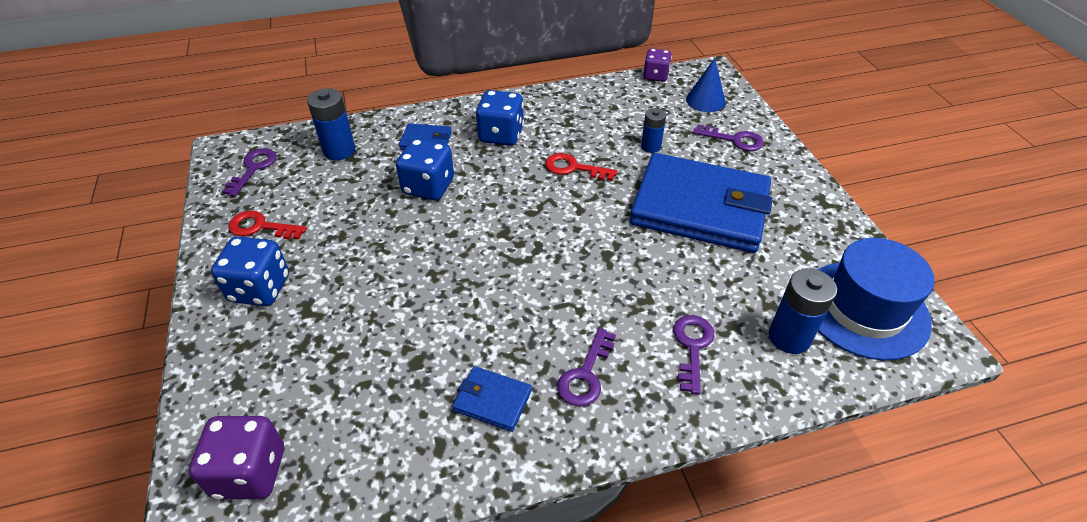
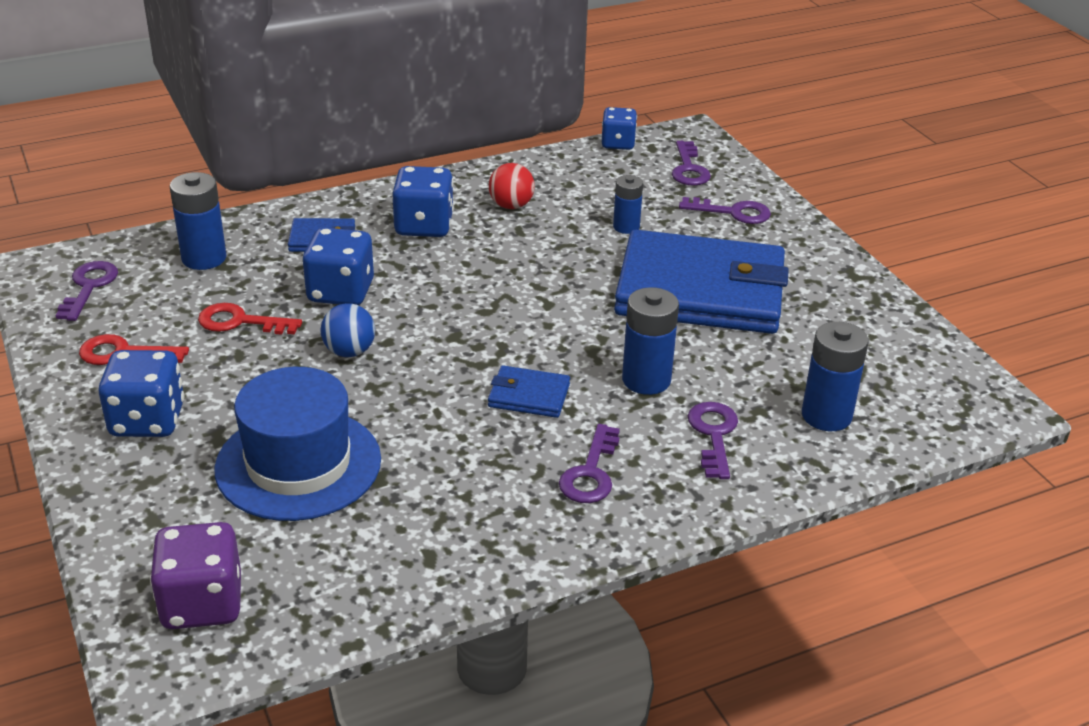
camera: 10 degrees left, 10 degrees down
(422, 240) = (349, 351): none -> blue ball
(492, 400) = (483, 508): blue wallet -> blue wallet (528, 395)
(568, 122) = (511, 205): none -> red ball
(573, 168) = (530, 258): red key -> red key (240, 322)
(645, 287) = (646, 380): none -> blue battery
(655, 76) = (618, 143): purple dice -> blue dice
(705, 100) = (689, 169): blue cone -> purple key
(864, 309) = (911, 381): blue hat -> blue hat (298, 464)

